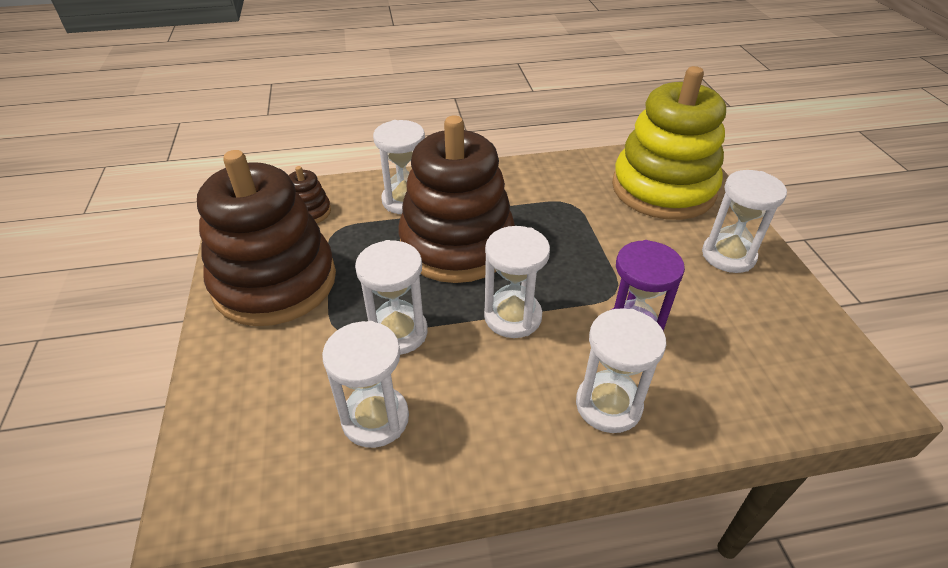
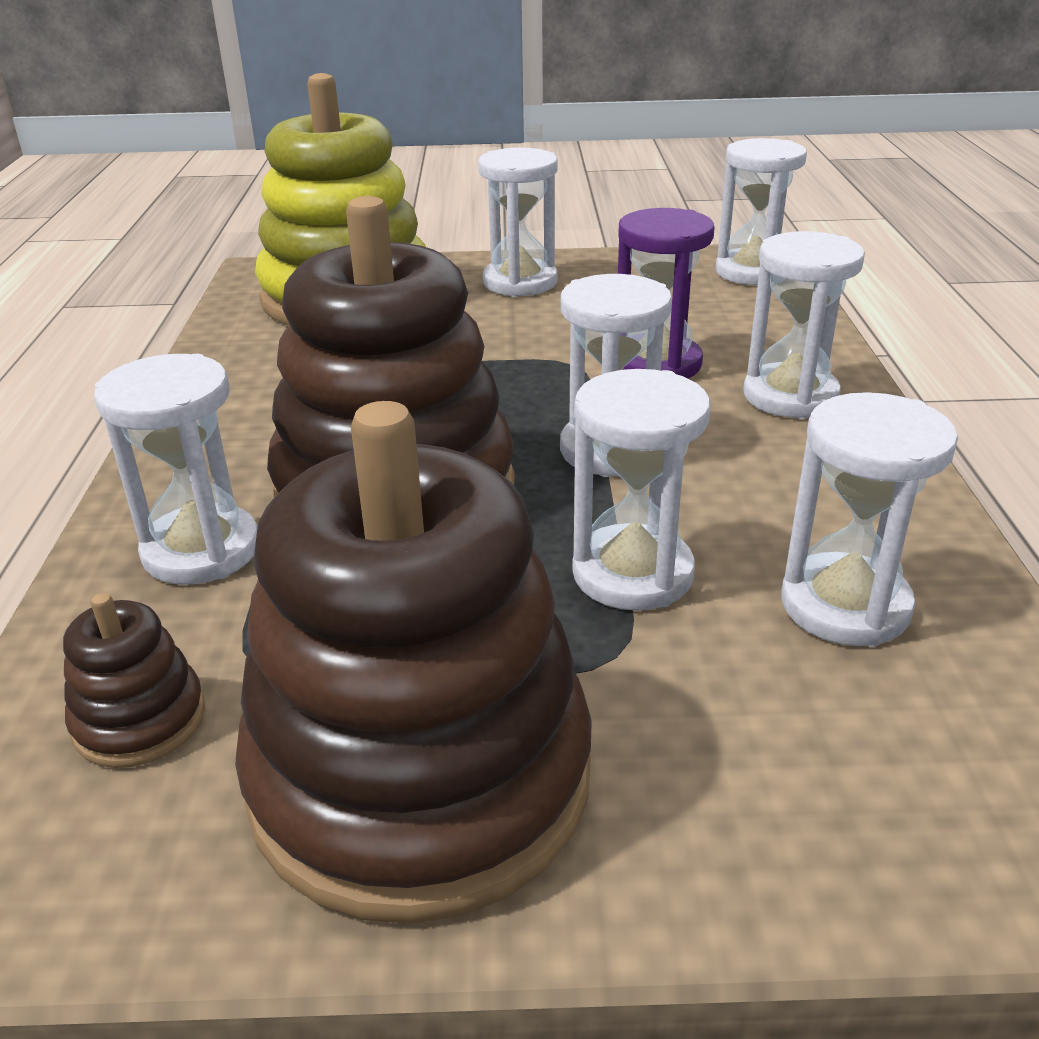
camera: 80 degrees left, 10 degrees down
(834, 388) = (752, 272): none -> white hourglass

